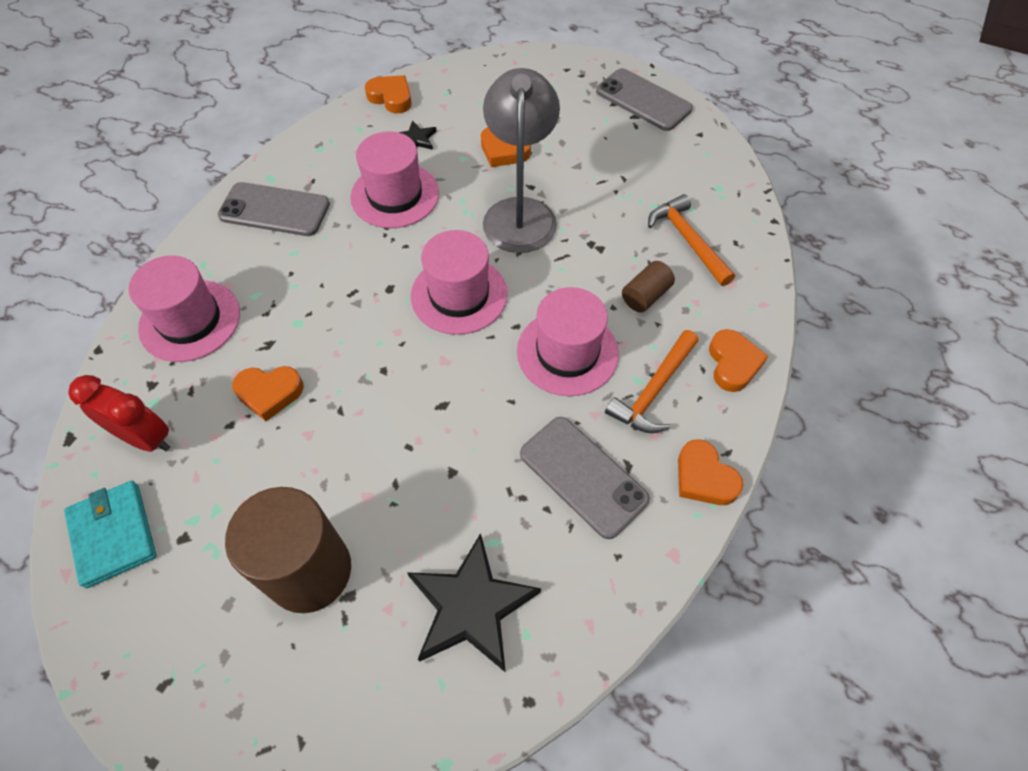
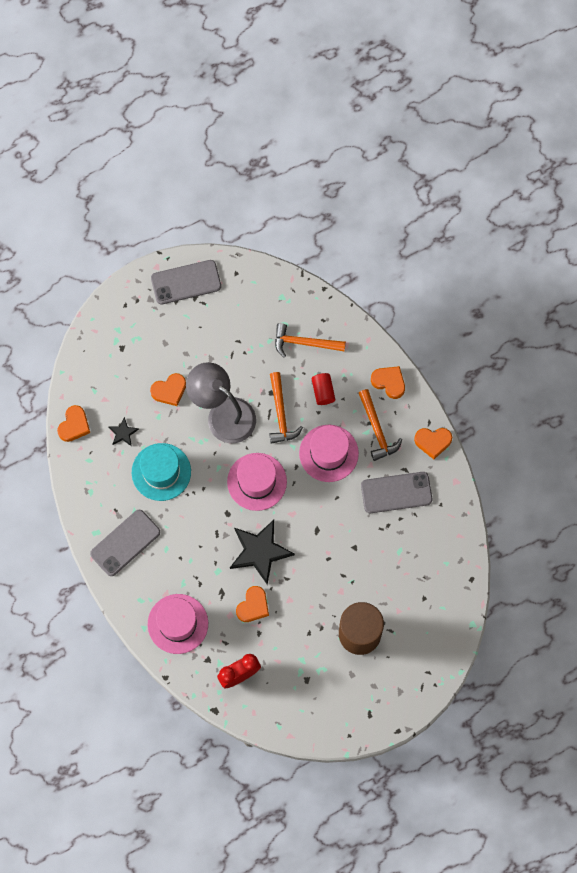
camera: 55 degrees left, 15 degrees up
(113, 534) = (284, 708): turquoise wallet -> none
(391, 97) = (74, 425): orange heart -> orange heart turned 135 degrees clockwise
(395, 195) = (161, 472): pink hat -> turquoise hat
(471, 606) = (420, 577): black star -> black star (260, 551)
(573, 268) = (281, 413): none -> orange hammer
(645, 296) = (323, 391): brown cylinder -> red cylinder

